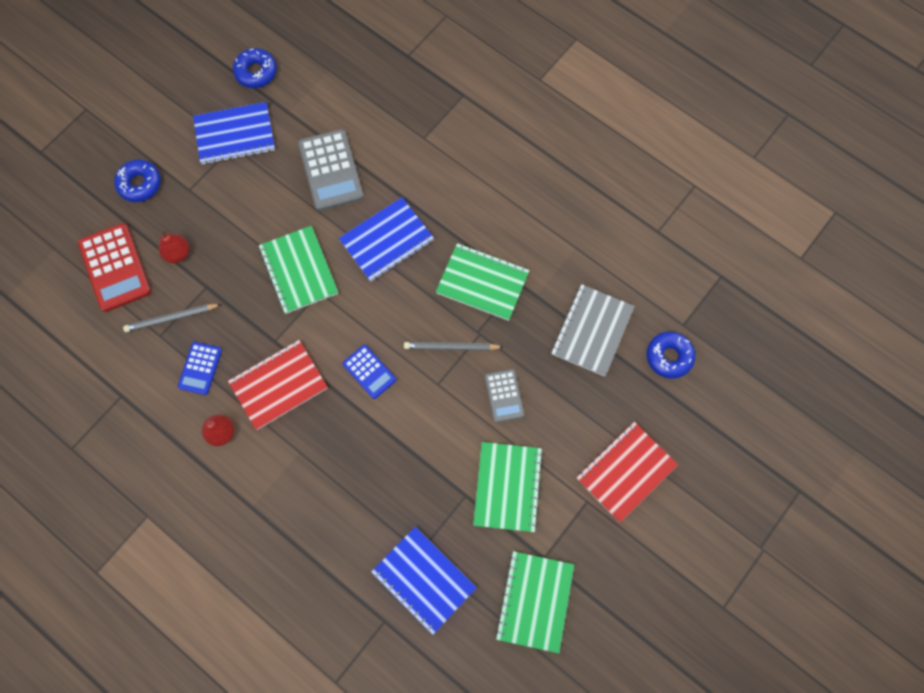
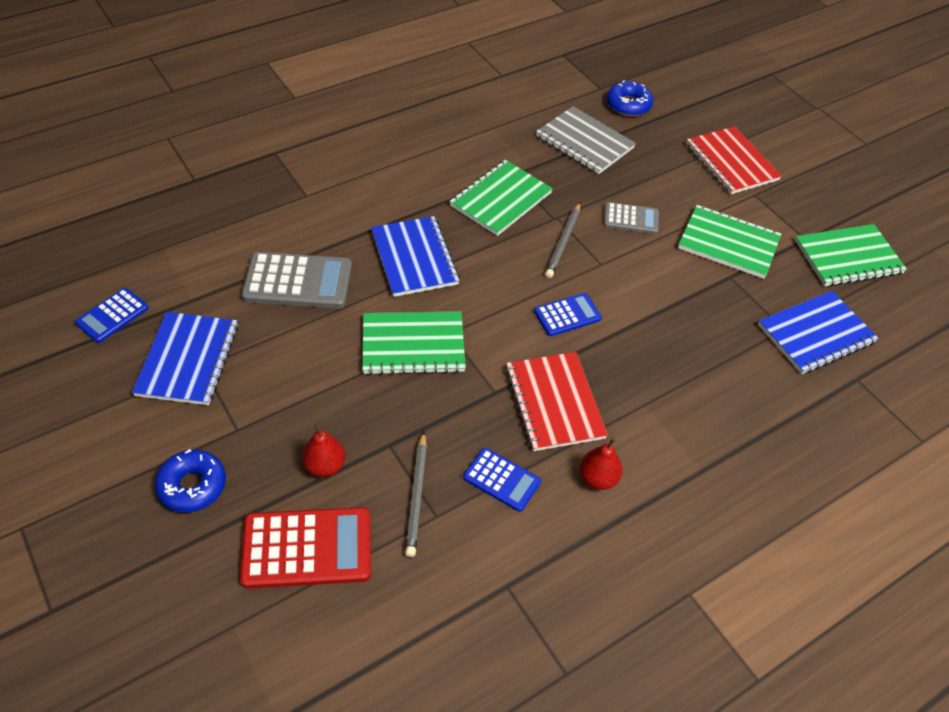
camera: 75 degrees left, 20 degrees down
(256, 72) = (112, 316): blue donut -> blue calculator
(534, 601) = (848, 257): green notebook -> green notebook turned 45 degrees counterclockwise

